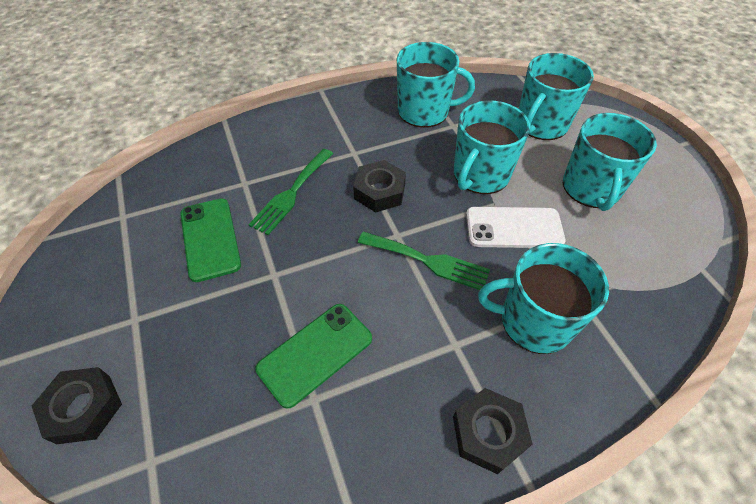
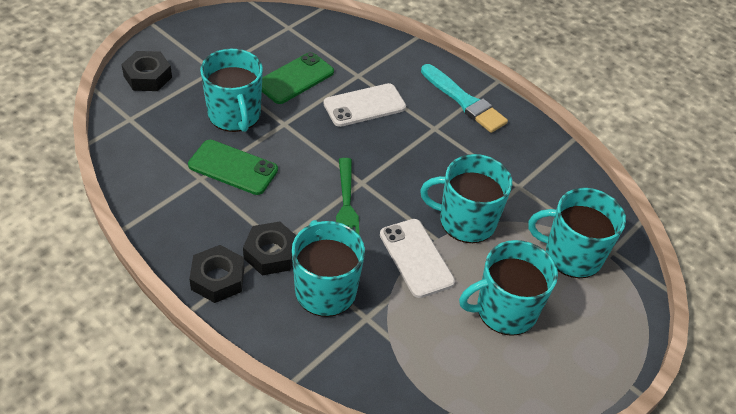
camera: 60 degrees right, 5 degrees down
(291, 193) = (364, 105): green fork -> white phone
(332, 120) = (464, 101): none -> turquoise brush
(379, 191) = (401, 158): black nut -> black nut (271, 253)
(424, 111) = (523, 160): turquoise mug -> turquoise mug (235, 115)

